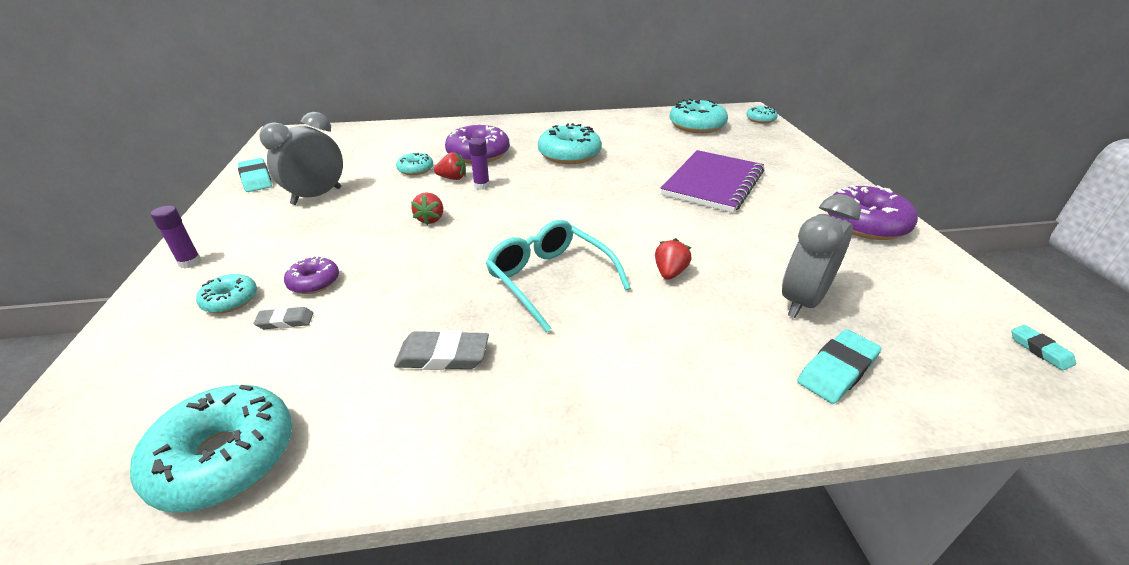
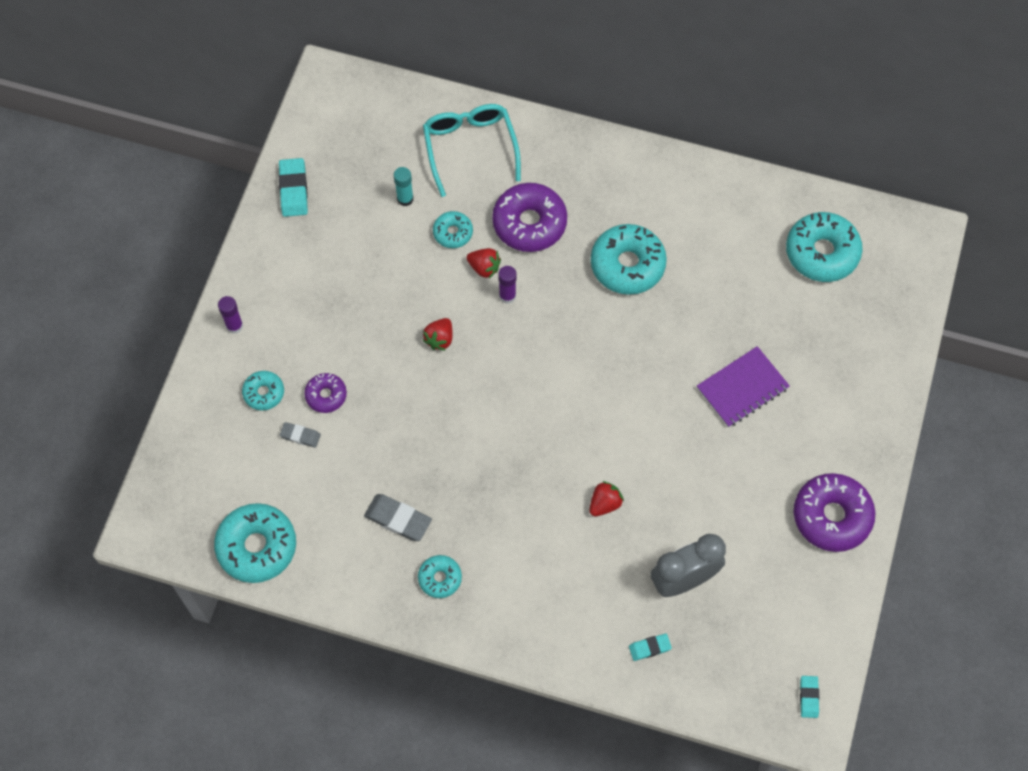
camera: 25 degrees right, 30 degrees up
(317, 196) = (346, 251): grey clock -> none
(365, 164) = (405, 199): none -> turquoise glue stick
(549, 279) = (505, 470): turquoise glasses -> turquoise glasses (470, 148)
(713, 183) = (742, 388): purple notebook -> purple notebook, size x0.66
(760, 119) = (917, 268): turquoise donut -> turquoise donut (440, 578)
(837, 370) = (649, 648): turquoise eraser -> turquoise eraser, size x0.60

